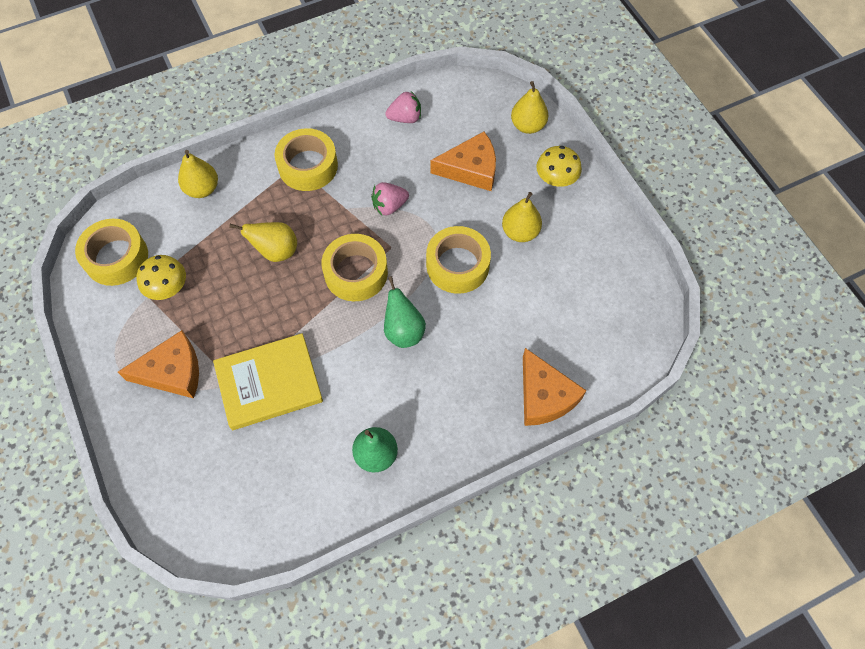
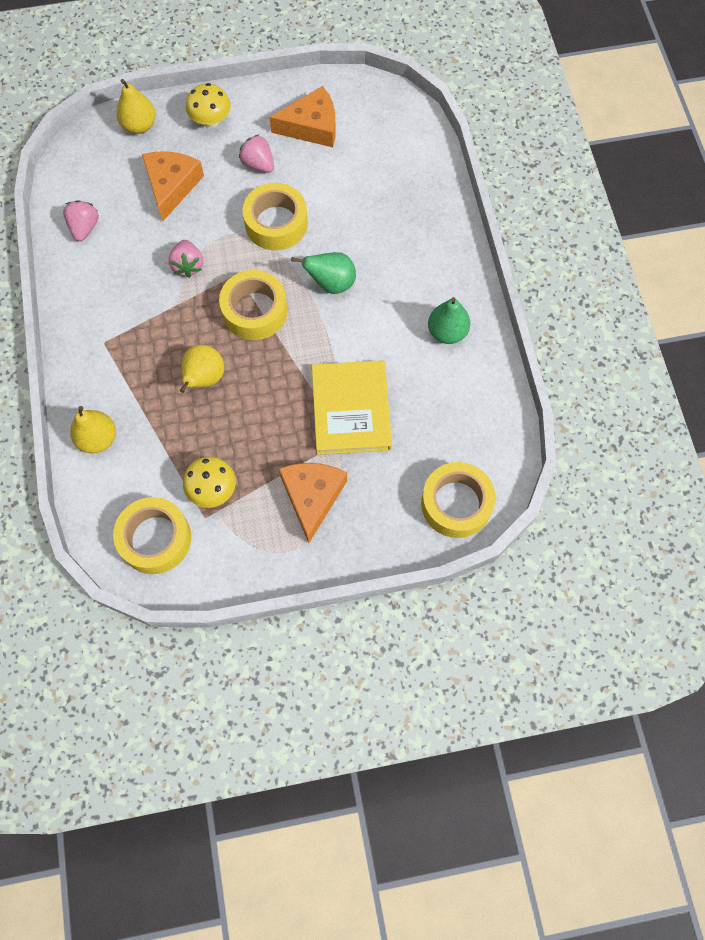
camera: 75 degrees left, 5 degrees up
(308, 166) = (109, 330): yellow tape -> yellow tape (456, 504)
(520, 232) = (258, 164): yellow pear -> pink strawberry
(544, 396) = (428, 190): orange cheese -> orange cheese (312, 126)

